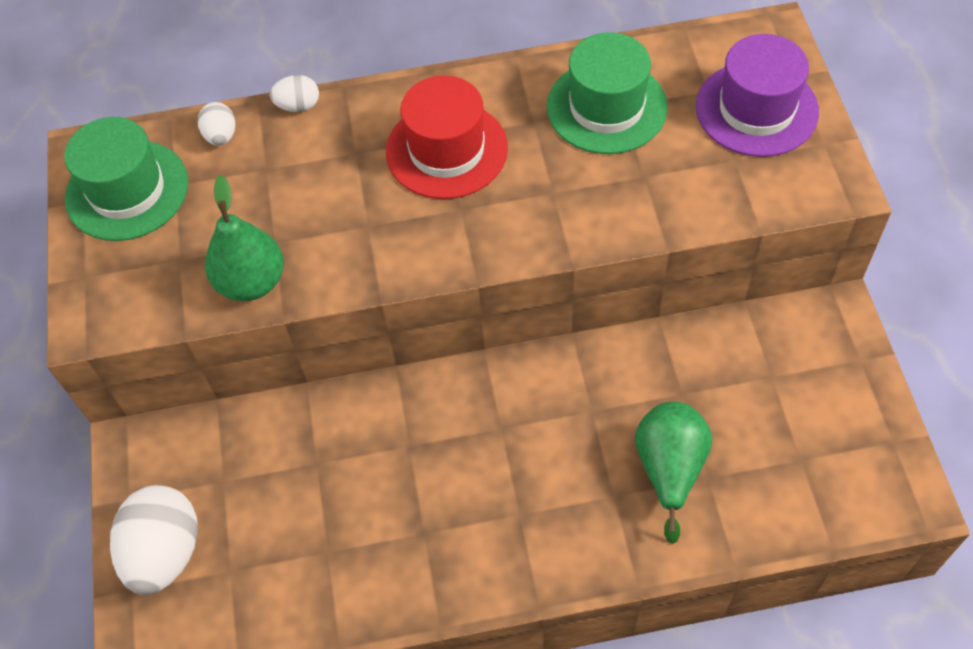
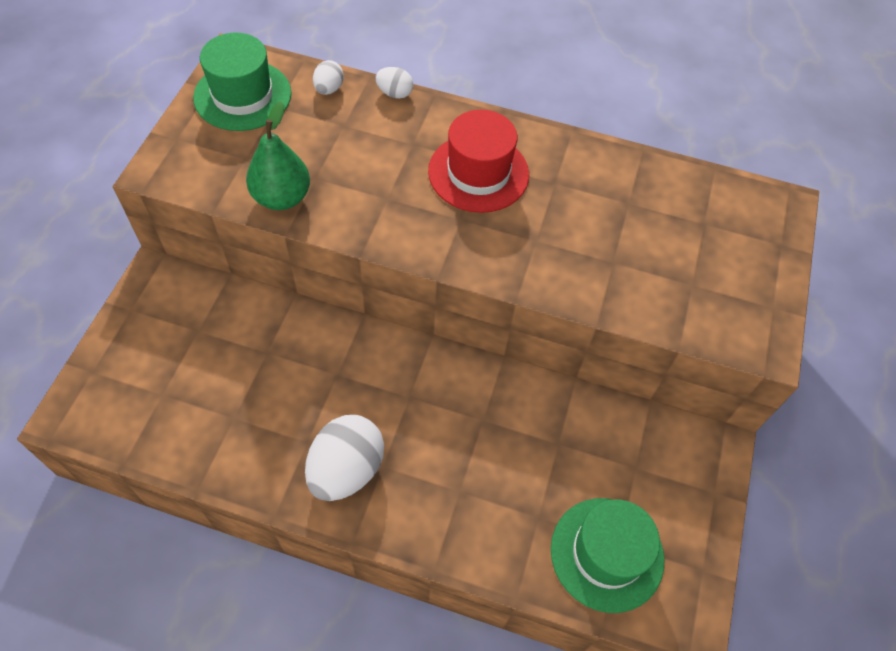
camera: 20 degrees right, 0 degrees up
(165, 552) = (129, 358): white egg -> white egg (346, 469)
(606, 107) = (617, 198): green hat -> green hat (607, 554)
(669, 469) = (514, 494): green pear -> none
(756, 109) = (735, 255): purple hat -> none

